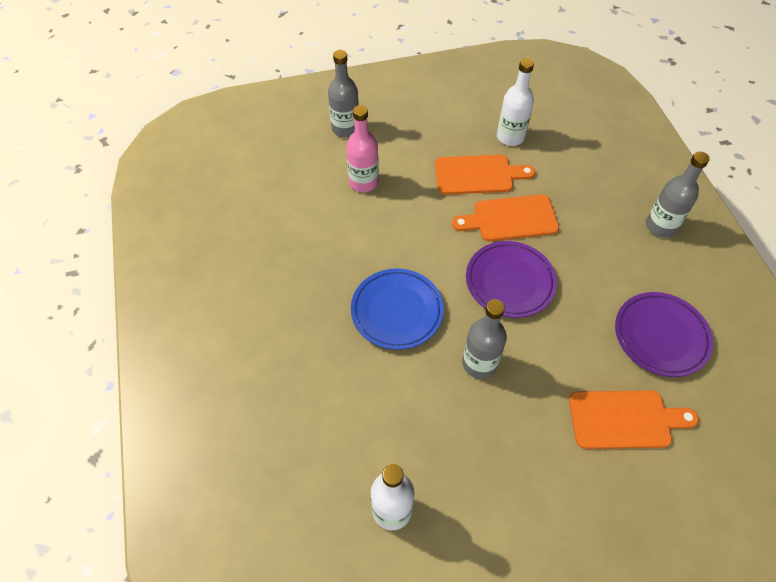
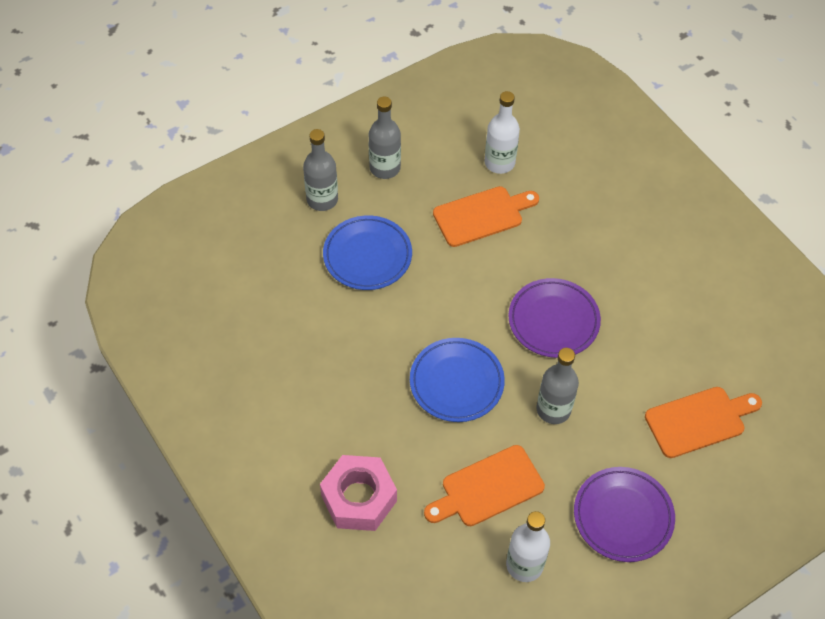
camera: 20 degrees left, 0 degrees up
(261, 390) = (359, 498): none -> pink nut
(363, 182) = (367, 256): pink bottle -> blue plate
(510, 219) = (531, 254): orange cutting board -> orange cutting board (488, 488)
(660, 226) = (677, 222): grey bottle -> grey bottle (385, 168)
(660, 336) = (708, 333): purple plate -> purple plate (623, 516)

